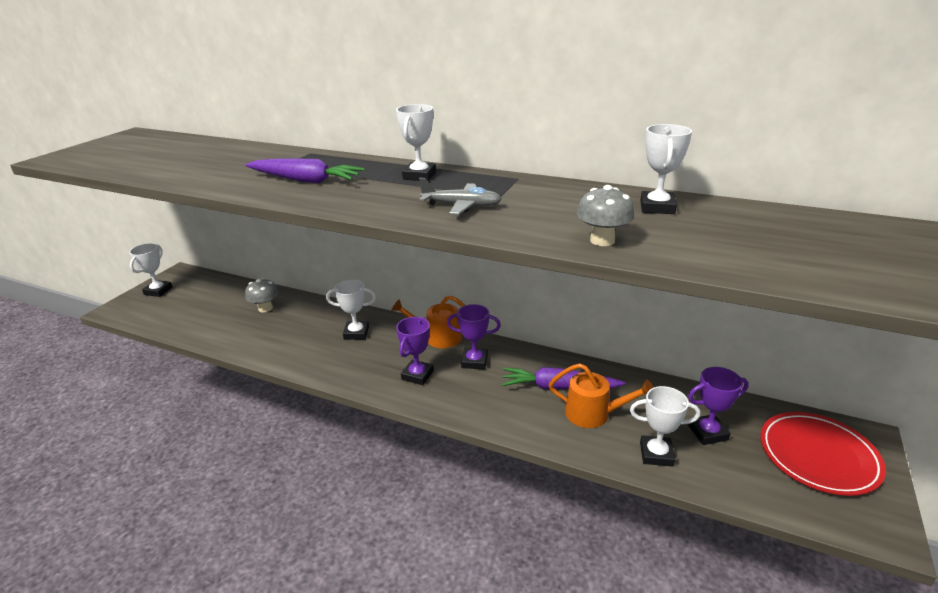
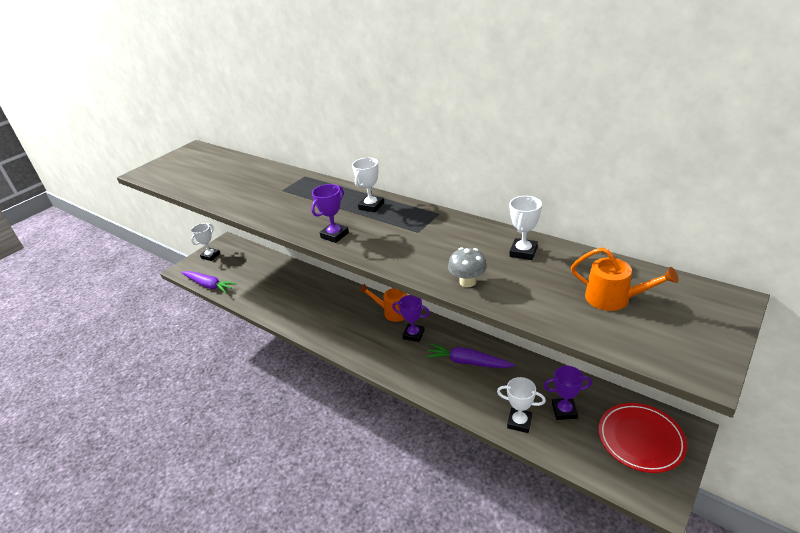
camera: 15 degrees right, 5 degrees up
(265, 308) = (279, 276): grey mushroom -> none
(305, 180) = (294, 206): purple carrot -> purple carrot (209, 285)
(356, 333) = (337, 303): white trophy -> none
(417, 375) = (371, 341): purple trophy -> purple trophy (334, 235)
(462, 206) = (388, 240): grey plane -> none
(593, 414) = (485, 386): orange watering can -> orange watering can (613, 298)

